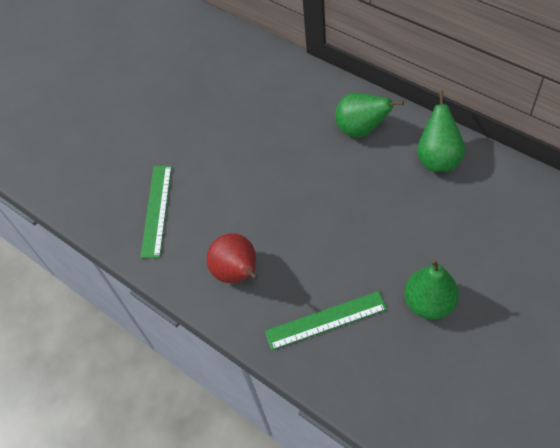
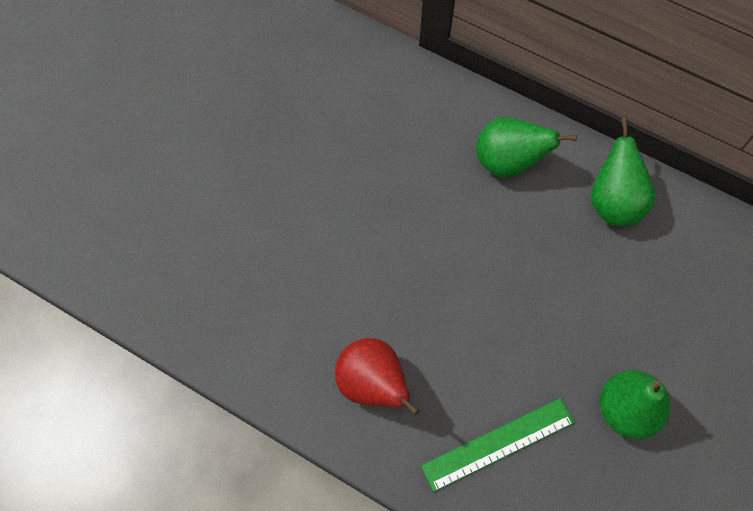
camera: 15 degrees left, 10 degrees up
(157, 210) = (246, 296): green ruler -> none

